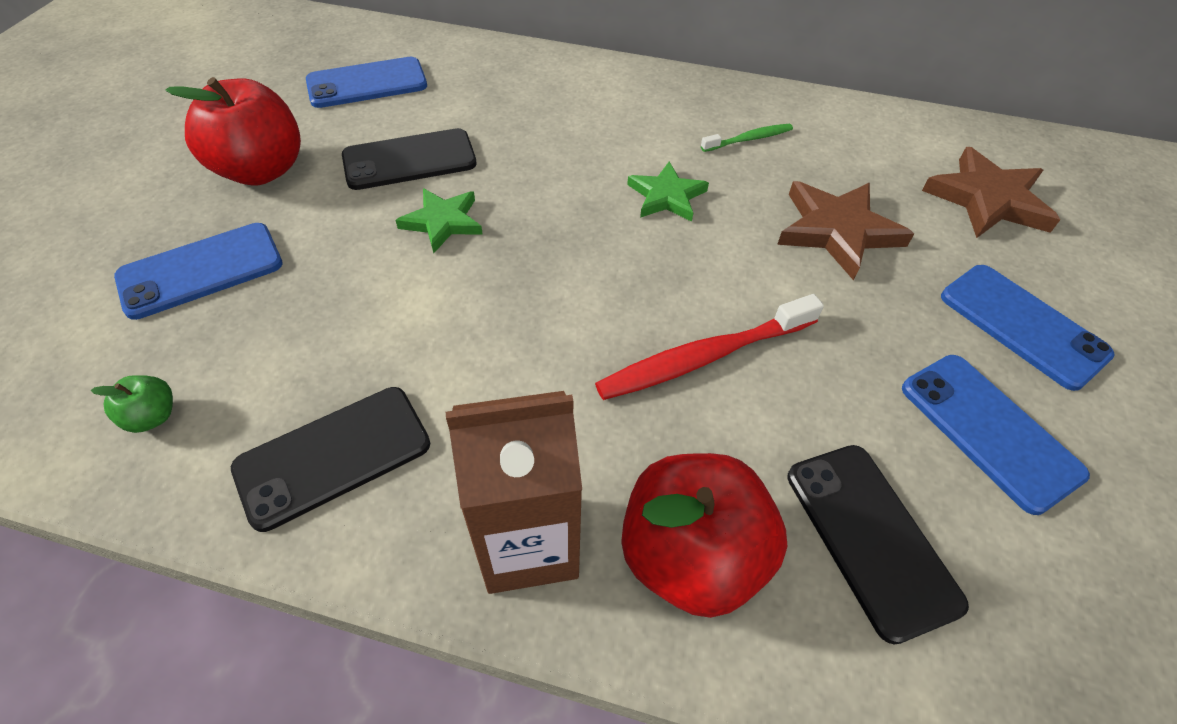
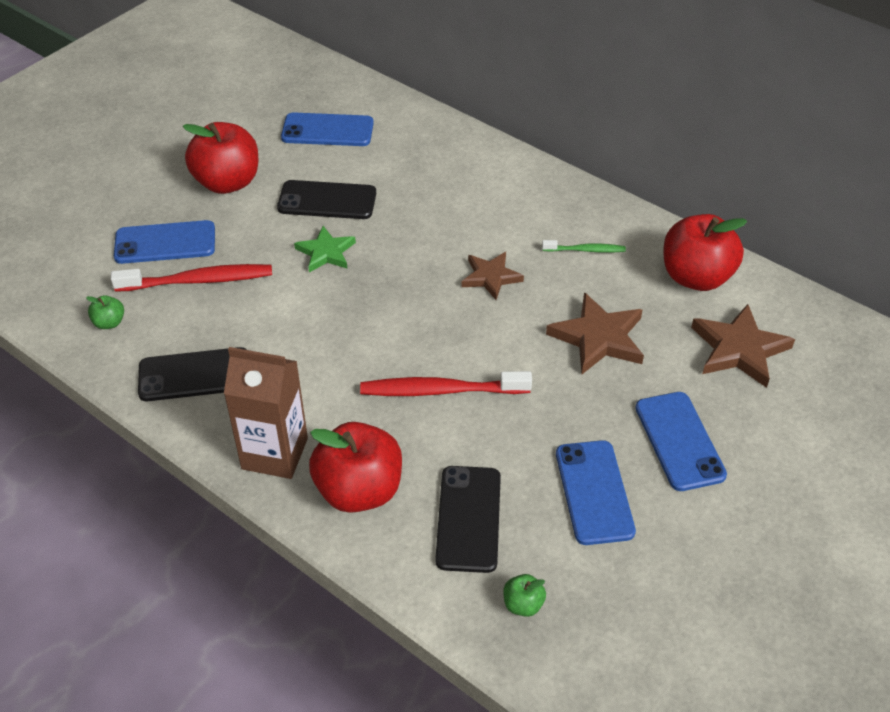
camera: 25 degrees right, 5 degrees down
(276, 309) = (198, 280): none -> red toothbrush
(666, 196) = (491, 277): green star -> brown star
(881, 137) = (696, 277): none -> red apple
(1044, 652) = (523, 604): none -> green apple

